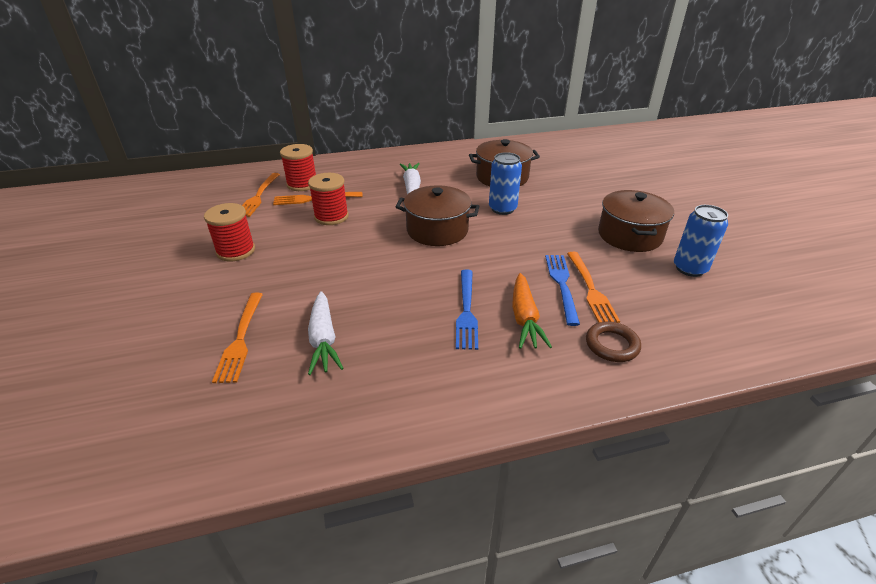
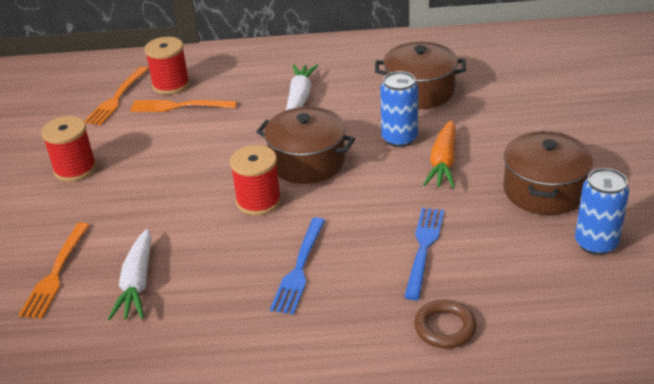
camera: 15 degrees right, 0 degrees up
(331, 217) = (191, 133): red spool -> red spool (258, 201)
(524, 318) = (360, 284): orange carrot -> orange carrot (443, 162)
(591, 289) = (456, 258): orange fork -> none

